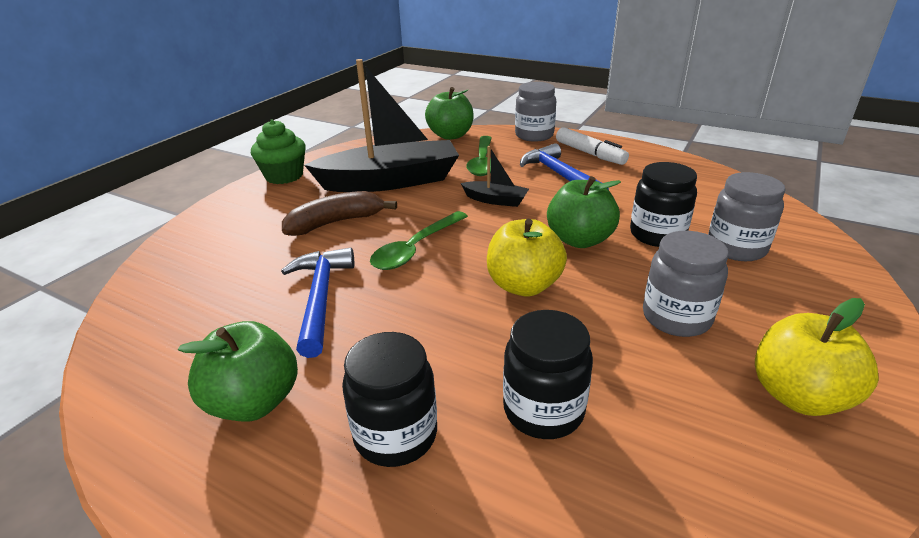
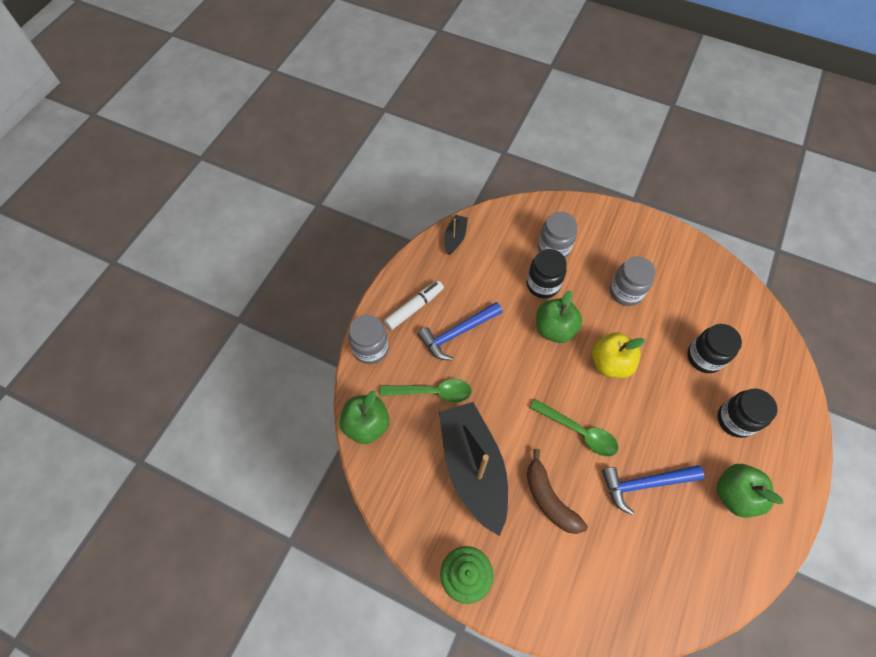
camera: 95 degrees left, 30 degrees up
(495, 200) = (503, 380): black boat -> black boat (455, 238)
(798, 395) = (670, 259): yellow apple -> none

